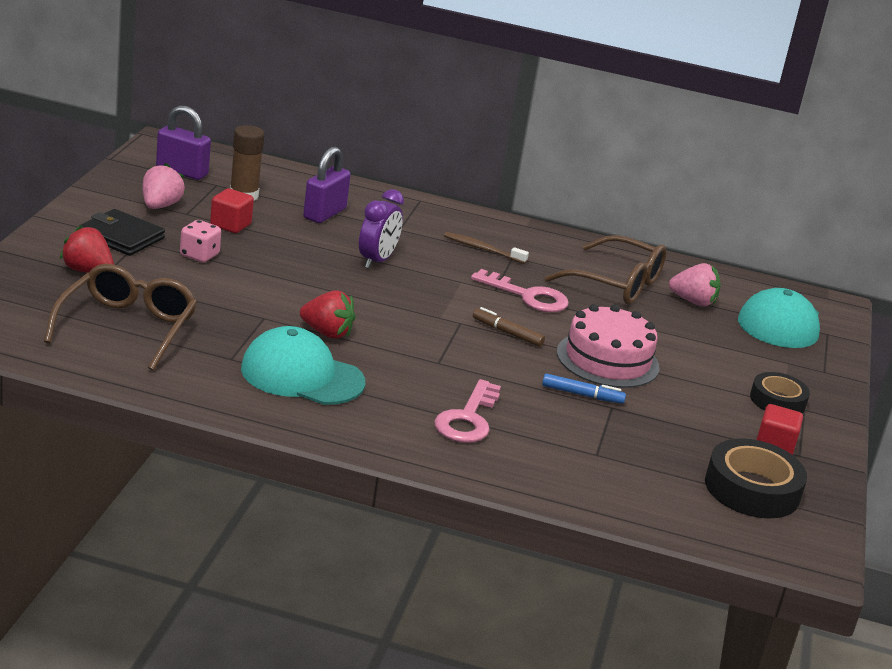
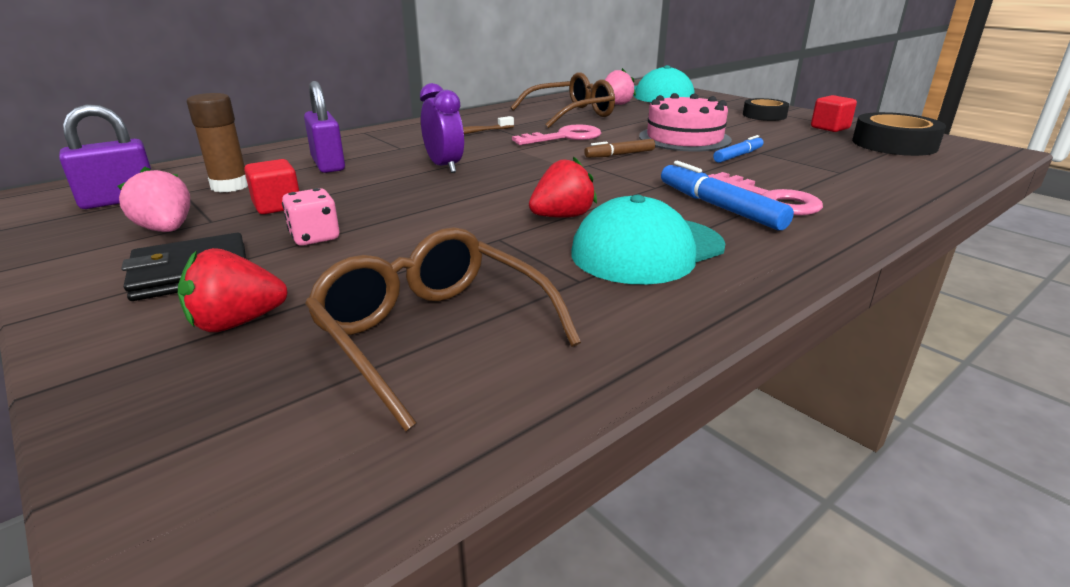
camera: 50 degrees left, 0 degrees up
(421, 396) = (719, 207): none -> blue marker

